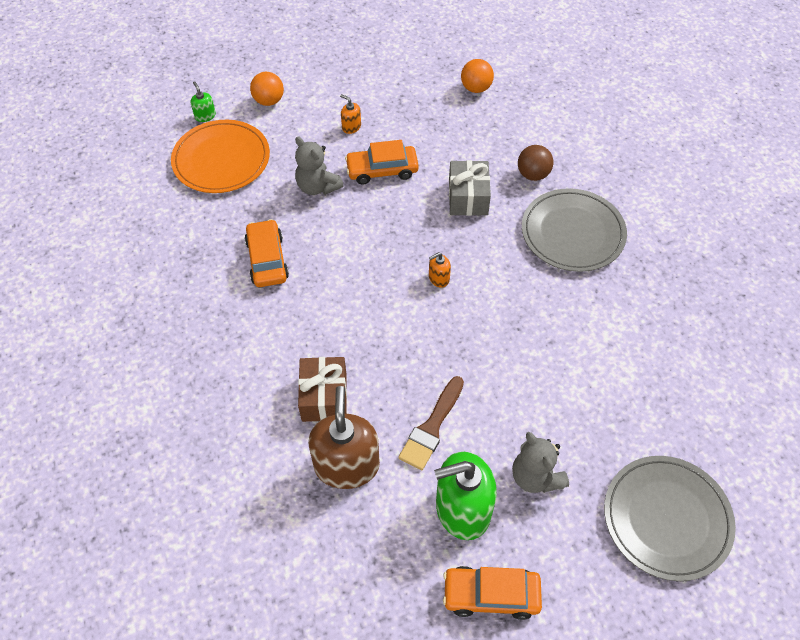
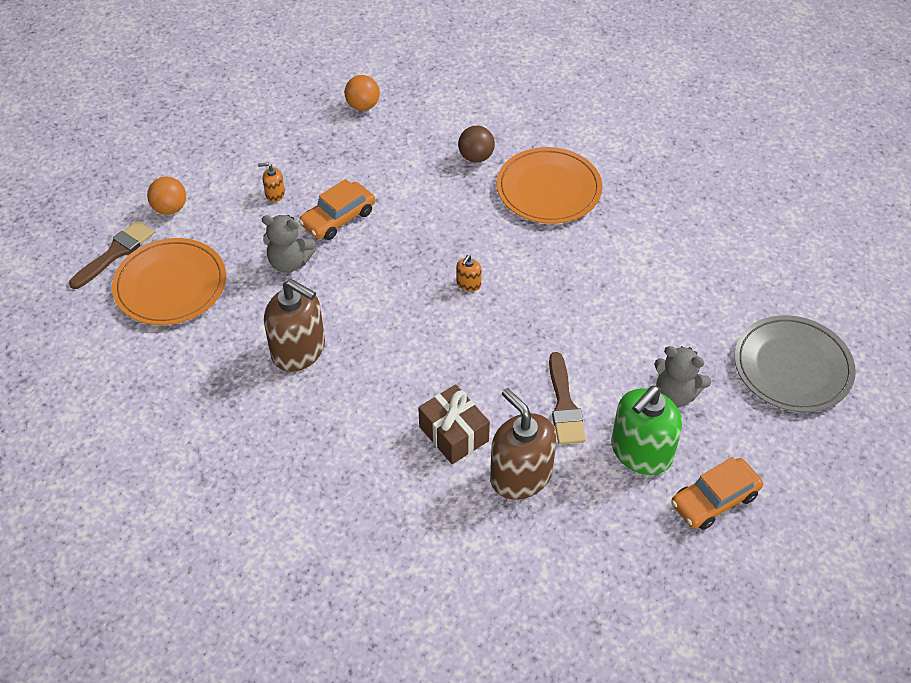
camera: 35 degrees left, 5 degrees down
(205, 116) = (115, 253): green soap dispenser -> brown brush
(267, 260) = (298, 350): orange car -> brown soap dispenser
(468, 197) = (436, 204): grey gift -> none
(572, 233) = (548, 189): grey plate -> orange plate

